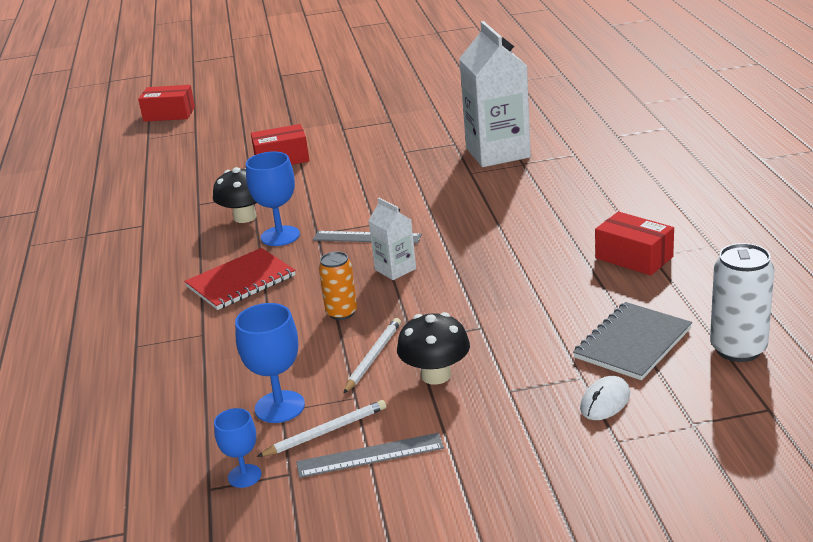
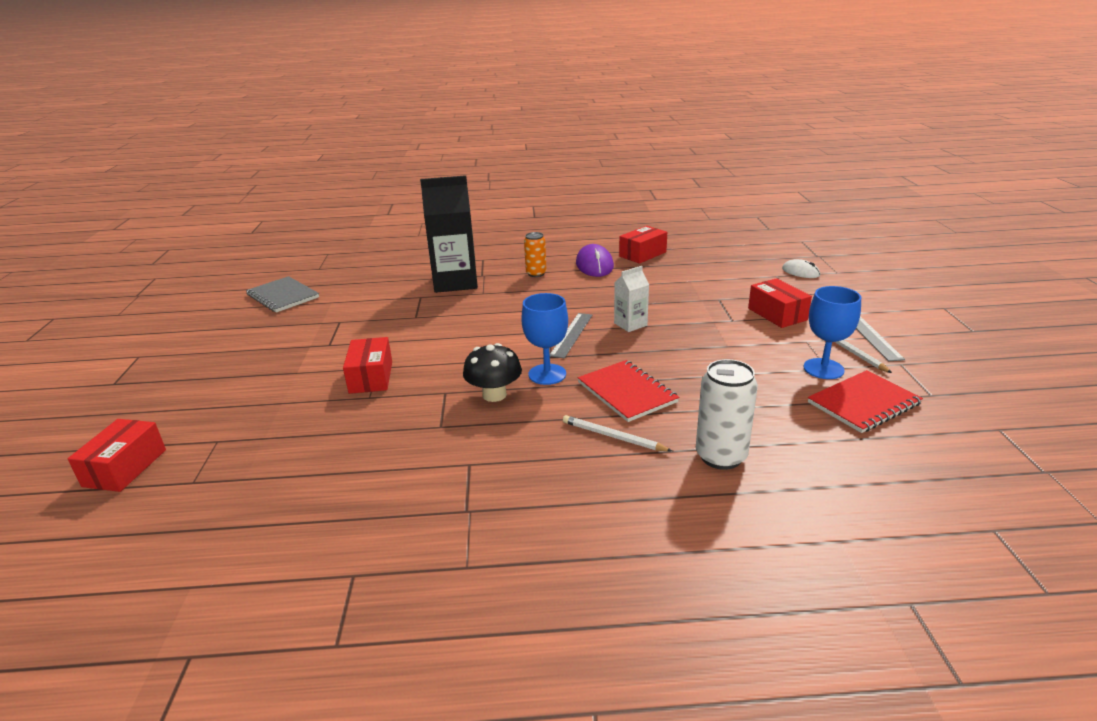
camera: 85 degrees left, 0 degrees up
(197, 431) = (863, 403): none -> red notebook
(244, 476) = (911, 380): blue goblet -> none
(342, 313) = (692, 345): orange can -> orange can (536, 273)
(373, 357) = (755, 334): white pencil -> white pencil (613, 437)
(436, 375) = (777, 314): black mushroom -> red box
(497, 153) = (455, 282): white carton -> black carton
(578, 226) = (594, 265): none -> purple mouse
(633, 343) = (741, 262): grey notebook -> grey notebook (283, 296)
(738, 349) = (748, 241): white can -> white can (721, 456)

